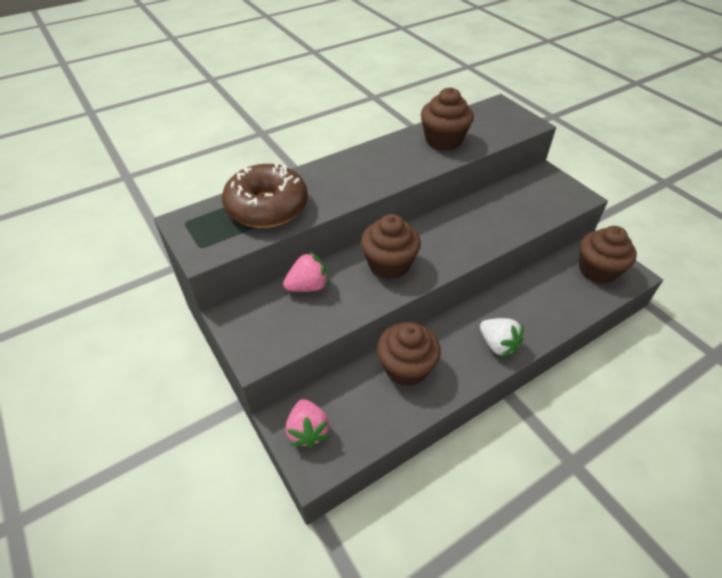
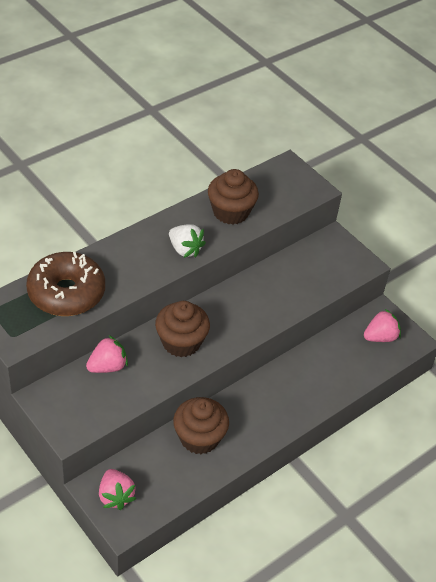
camera: 10 degrees left, 0 degrees up
(498, 345) = (282, 414): white strawberry -> white strawberry (185, 249)
(597, 270) = (380, 337): brown cupcake -> pink strawberry

